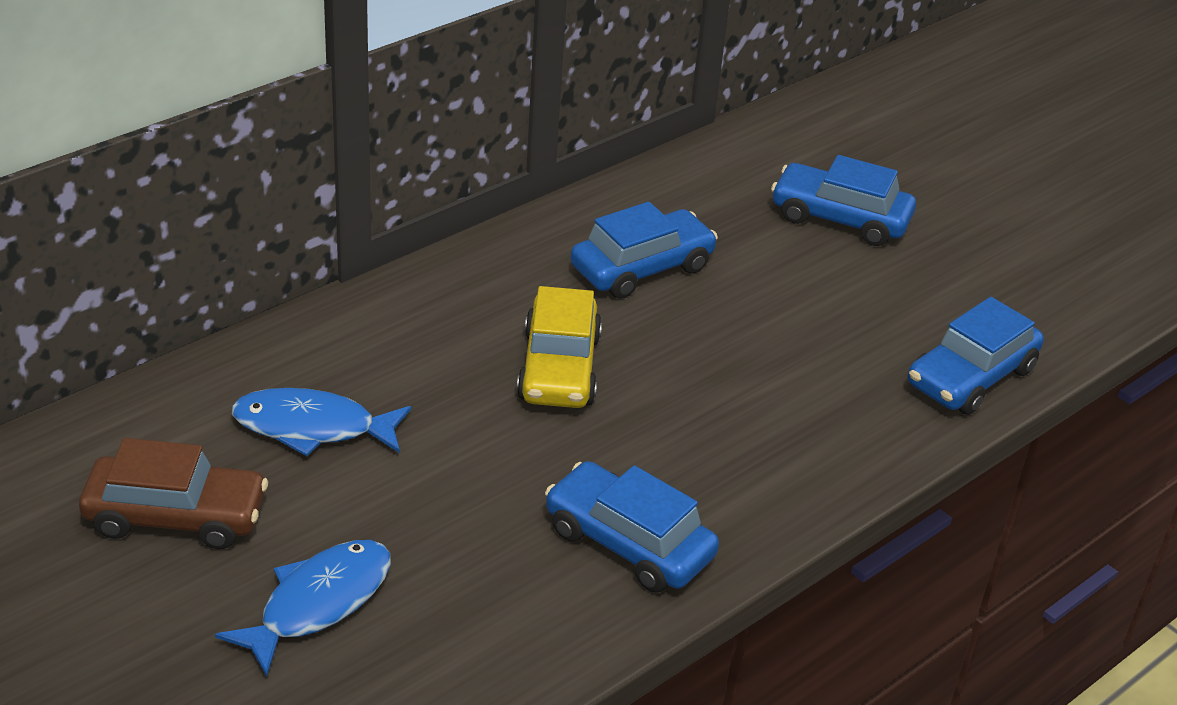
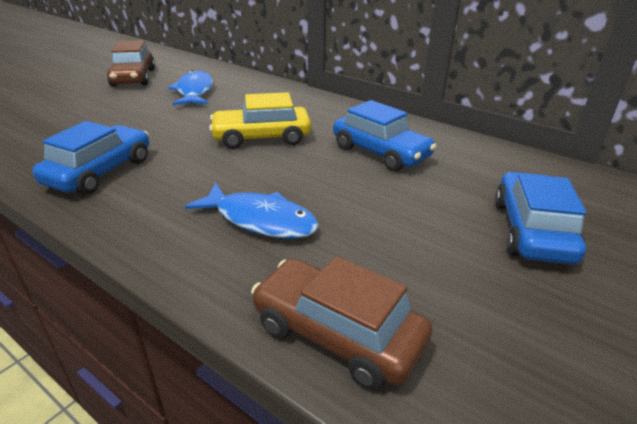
camera: 80 degrees right, 5 degrees down
(318, 603) = (72, 105): blue fish -> blue fish (260, 220)
(971, 377) = (337, 334): blue car -> brown car

